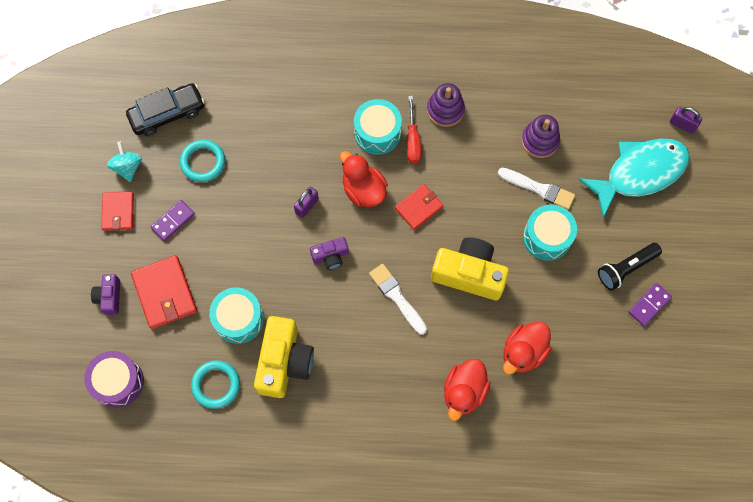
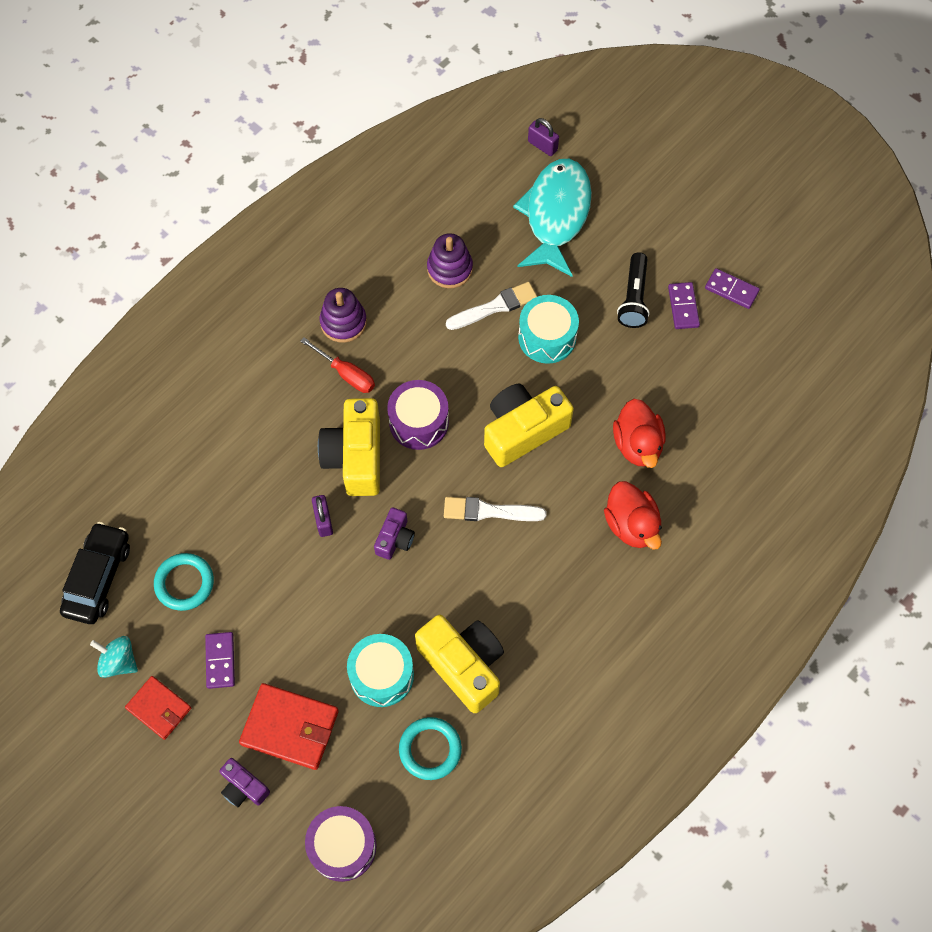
camera: 50 degrees left, 5 degrees down
(363, 190) = (355, 457): red duck -> yellow camera
(377, 133) = (309, 399): turquoise drum -> none
(419, 208) = (419, 422): red wallet -> purple drum
(682, 124) = (542, 146): purple padlock -> purple padlock turned 60 degrees clockwise
(691, 326) = (731, 290): none -> purple domino

